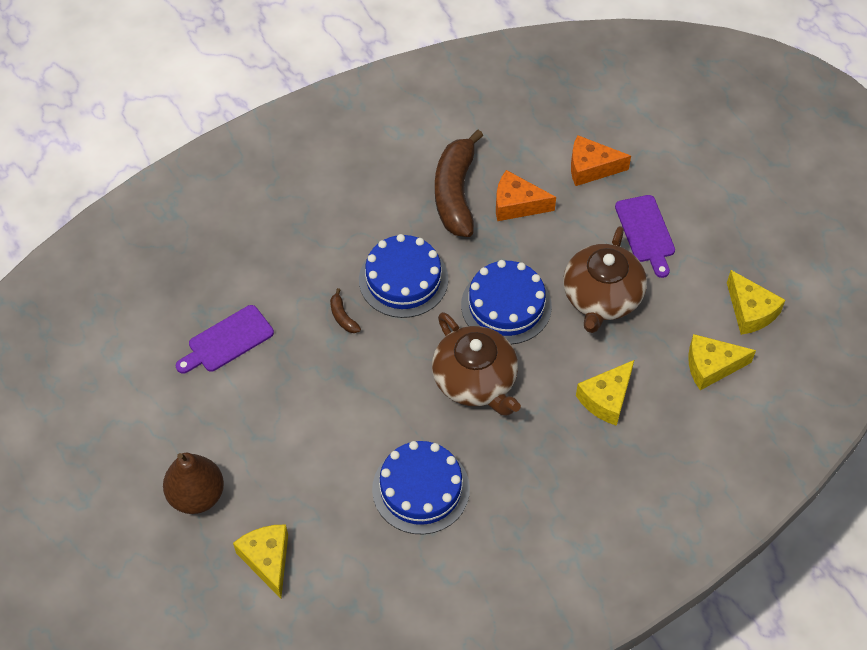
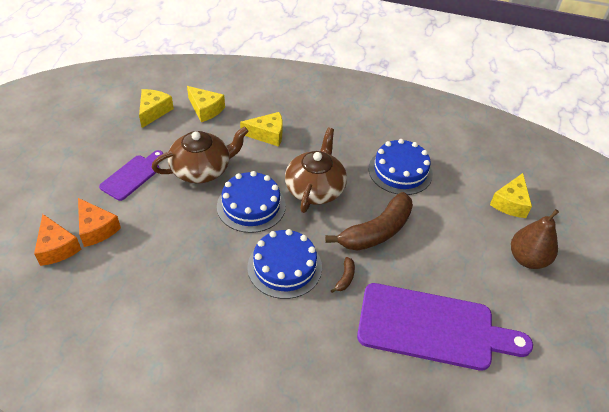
camera: 135 degrees left, 10 degrees down
(227, 340) = (432, 328): purple cutting board -> purple cutting board, size x1.91
(455, 193) = (185, 287): brown banana -> brown banana (377, 231)
(517, 204) = (164, 248): orange cheese -> orange cheese (57, 247)

